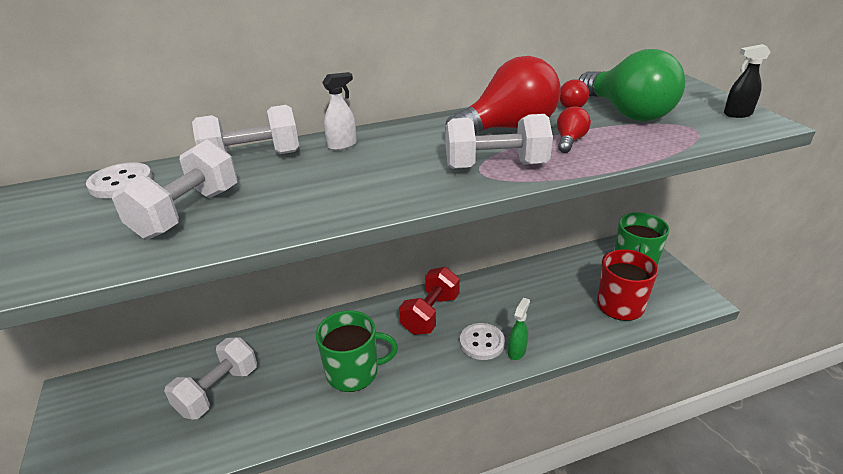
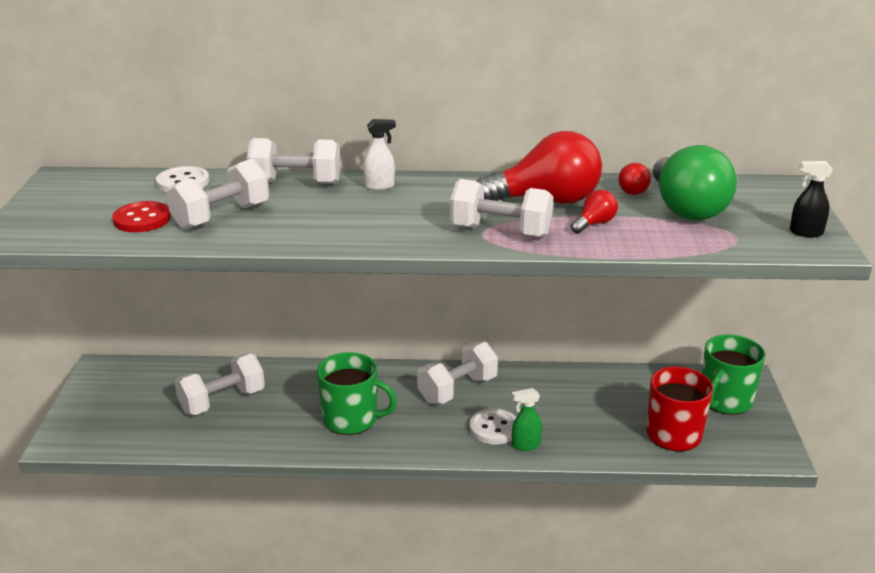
camera: 20 degrees right, 5 degrees down
(86, 238) = (142, 219): none -> red button
(430, 314) = (457, 389): red dumbbell -> white dumbbell
(517, 351) = (525, 445): green spray bottle -> green spray bottle turned 150 degrees counterclockwise

